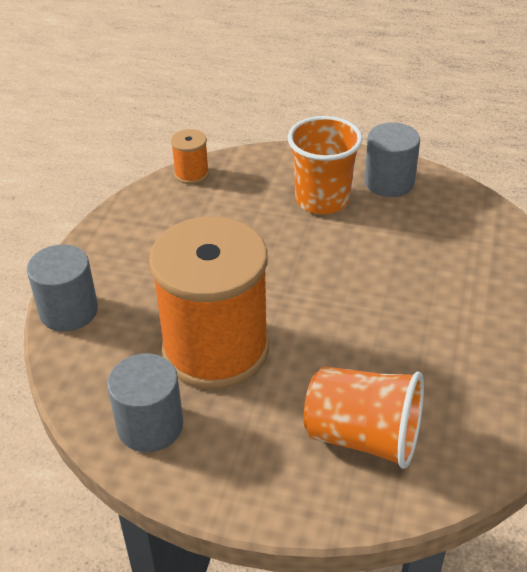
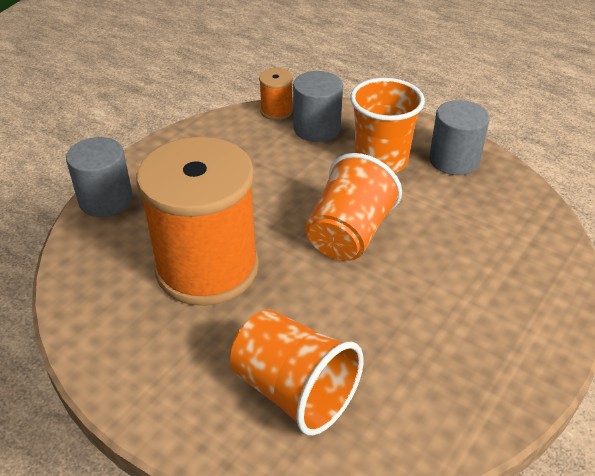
camera: 20 degrees right, 0 degrees up
(150, 426) = (111, 318): grey cylinder -> grey cylinder (316, 128)
(332, 279) = (349, 234): none -> orange cup

